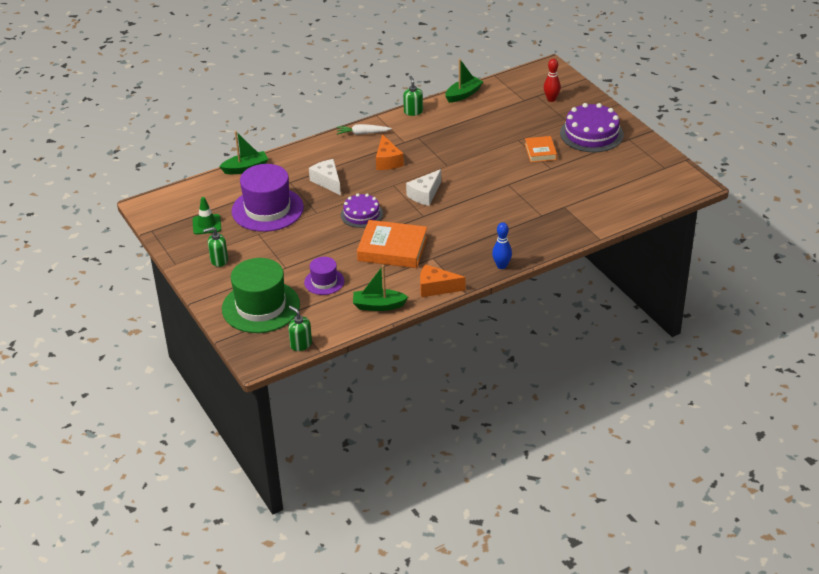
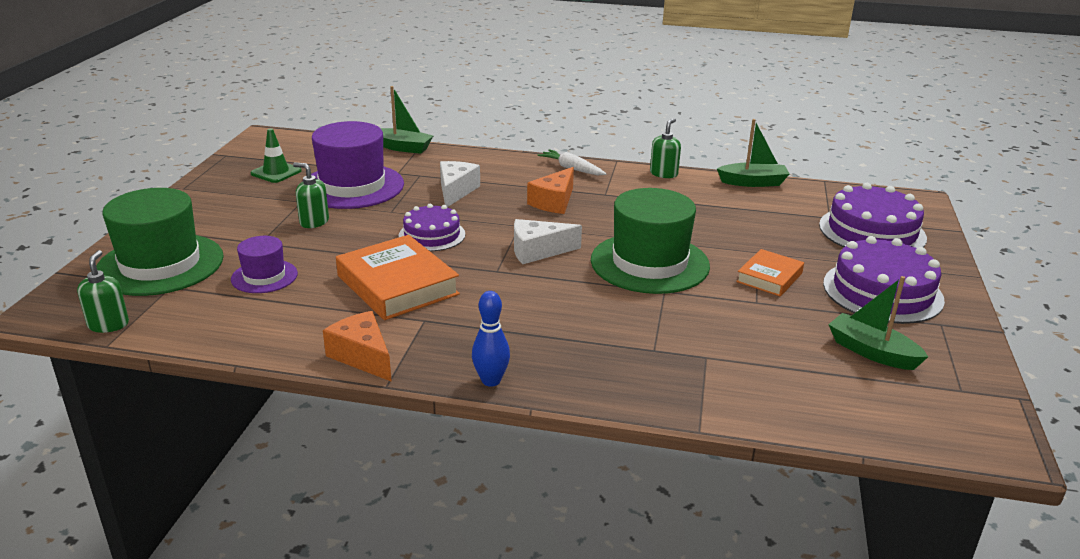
camera: 40 degrees right, 10 degrees down
(219, 260) = (220, 204): green soap dispenser -> green soap dispenser (314, 222)
(378, 306) = (263, 335): green boat -> green boat (871, 352)
(482, 173) = (649, 263): none -> green hat
(551, 99) = (872, 231): red bowling pin -> purple cake

